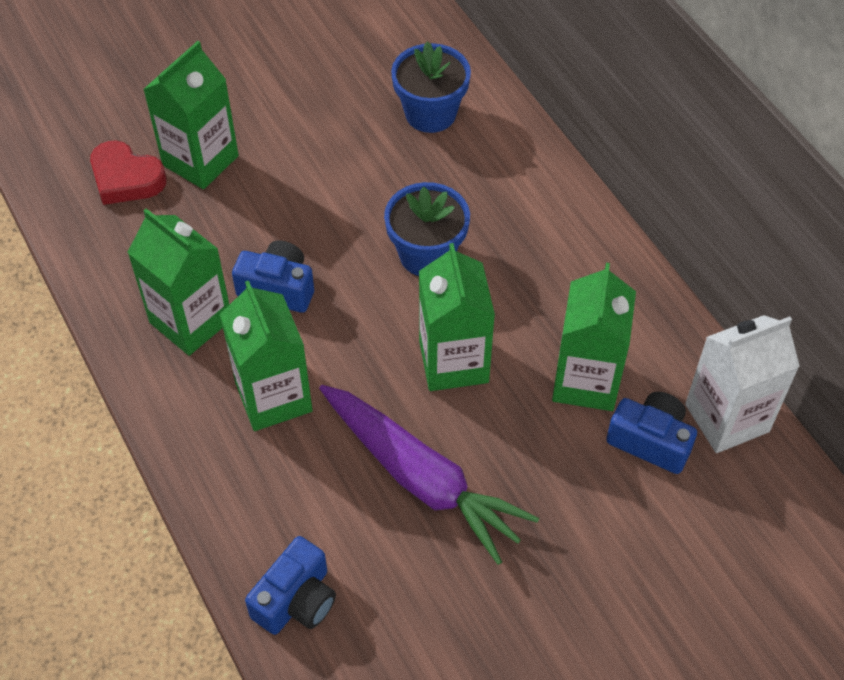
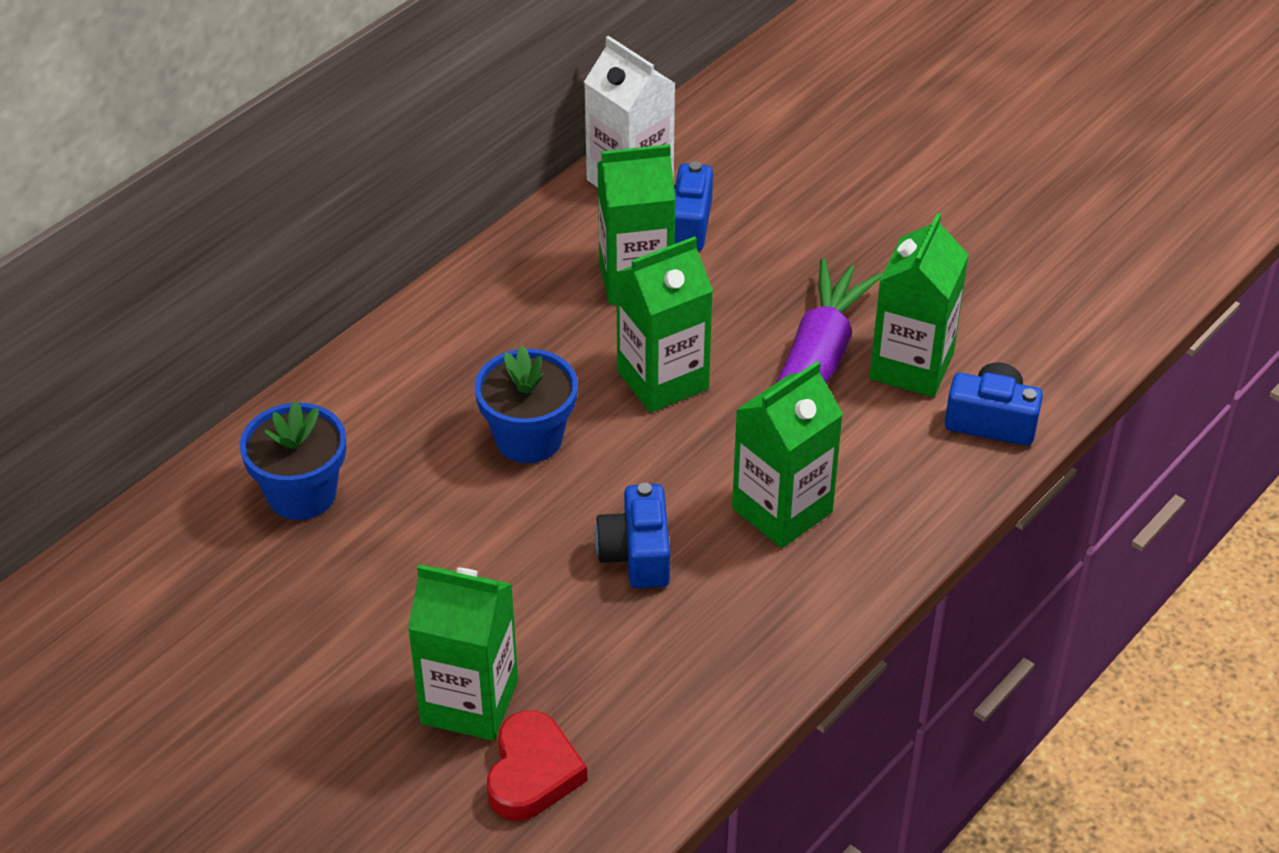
camera: 110 degrees left, 10 degrees down
(191, 321) = (721, 618): green carton -> green carton (911, 366)

